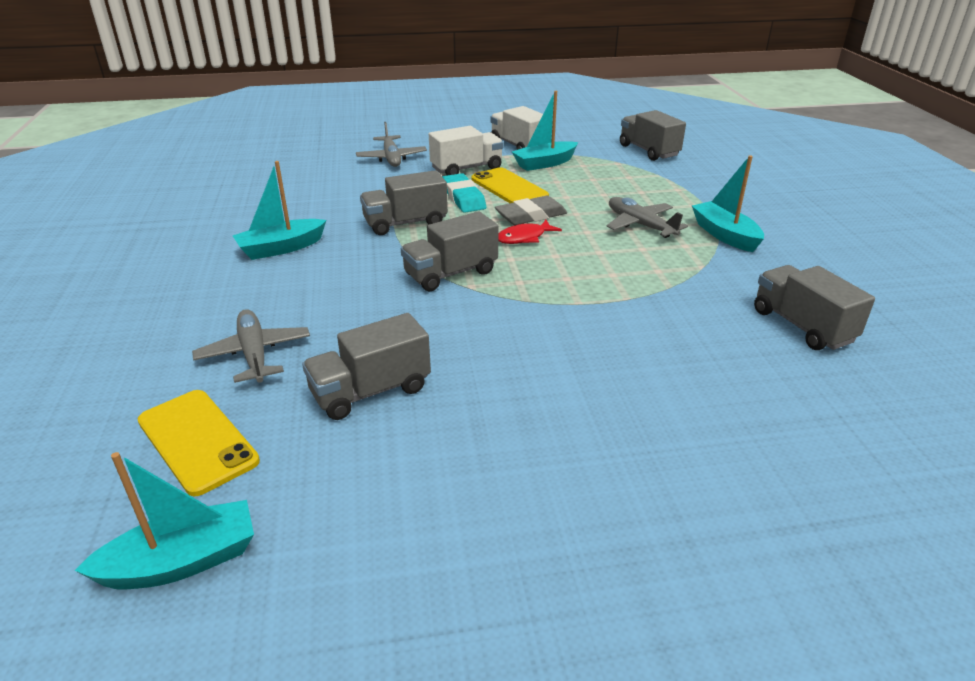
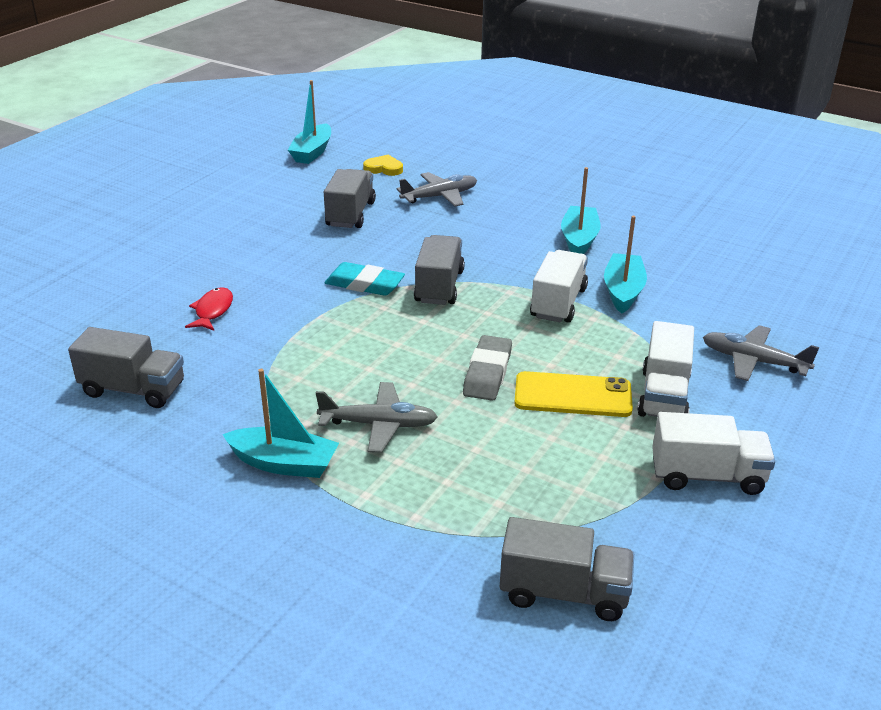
camera: 130 degrees right, 0 degrees up
(197, 441) = (384, 168): yellow phone -> yellow heart
(254, 354) = (439, 196): grey plane -> grey plane turned 45 degrees counterclockwise
(405, 223) = (558, 303): grey truck -> white truck
(463, 197) = (580, 356): turquoise eraser -> turquoise eraser (364, 284)
(524, 238) = (449, 346): red fish -> red fish (213, 311)
(544, 163) = (619, 461): turquoise boat -> turquoise boat (623, 291)

